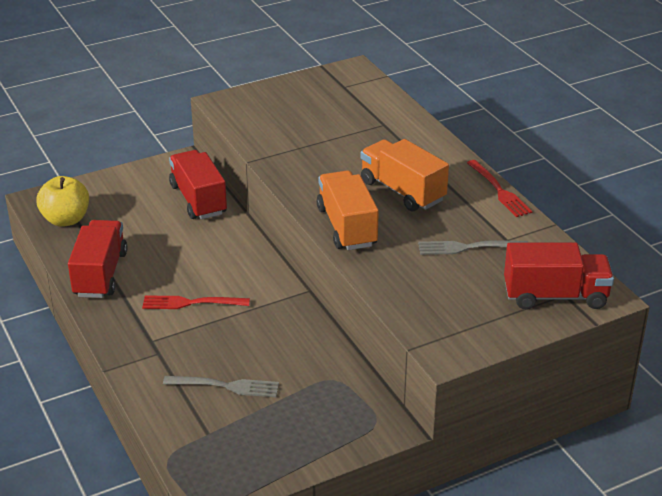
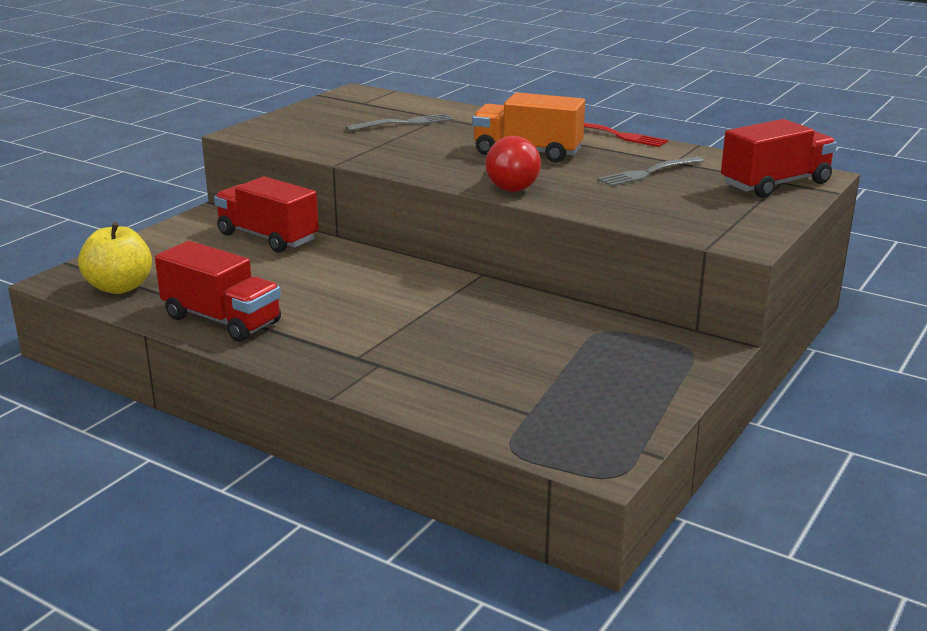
camera: 30 degrees left, 10 degrees down
(100, 274) = (222, 320): red truck -> red truck turned 150 degrees clockwise
(191, 303) = (365, 315): red fork -> none
(226, 386) = (495, 369): grey fork -> grey fork (404, 123)
(347, 227) = (510, 184): orange truck -> red light bulb

